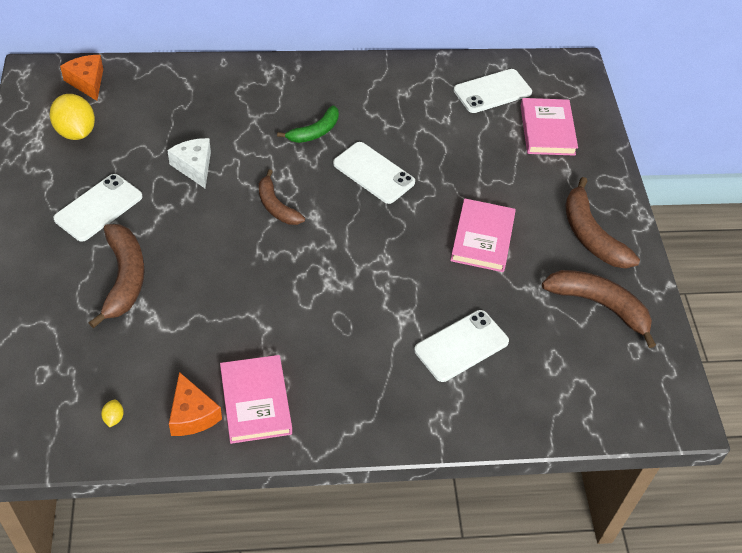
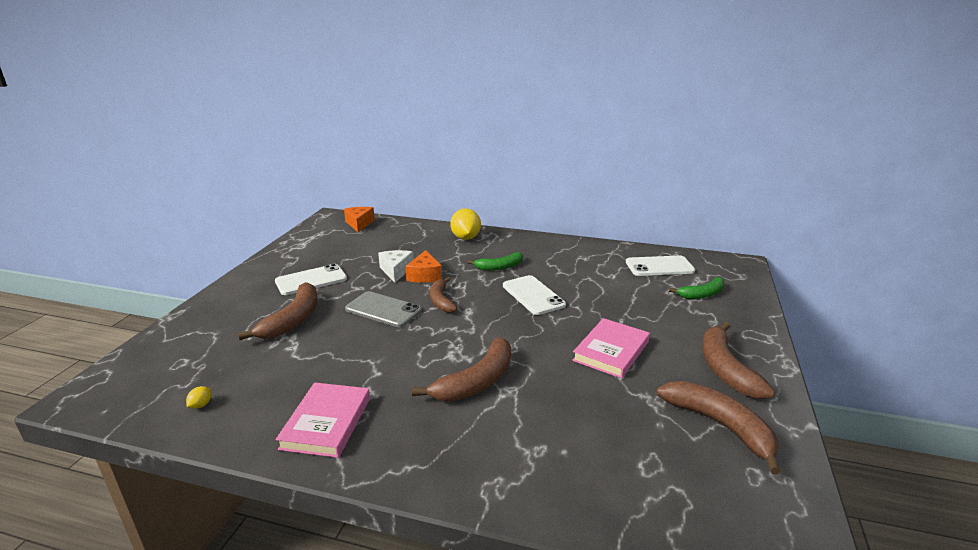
camera: 25 degrees right, 25 degrees down
(75, 132) = (331, 243): yellow lemon -> yellow lemon (465, 238)
(192, 415) = (264, 419): orange cheese -> orange cheese (424, 275)
(219, 237) = (383, 310): none -> grey phone
(371, 312) = (477, 381): none -> brown banana
(461, 346) = (552, 426): white phone -> none
(547, 130) = (702, 294): pink book -> green banana

